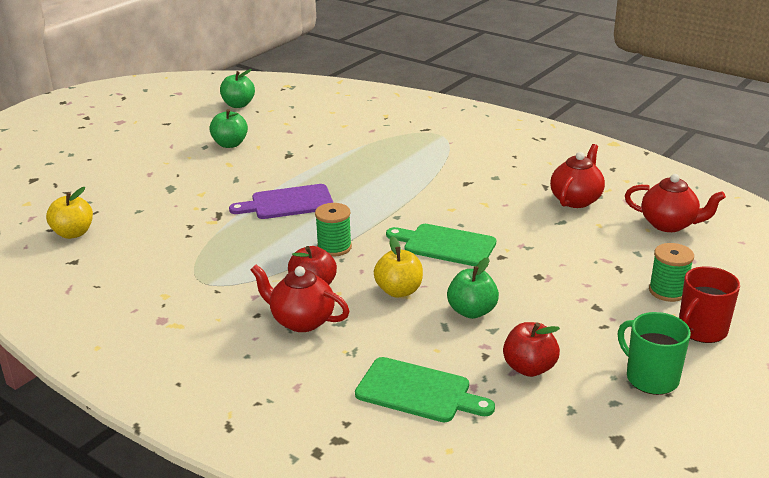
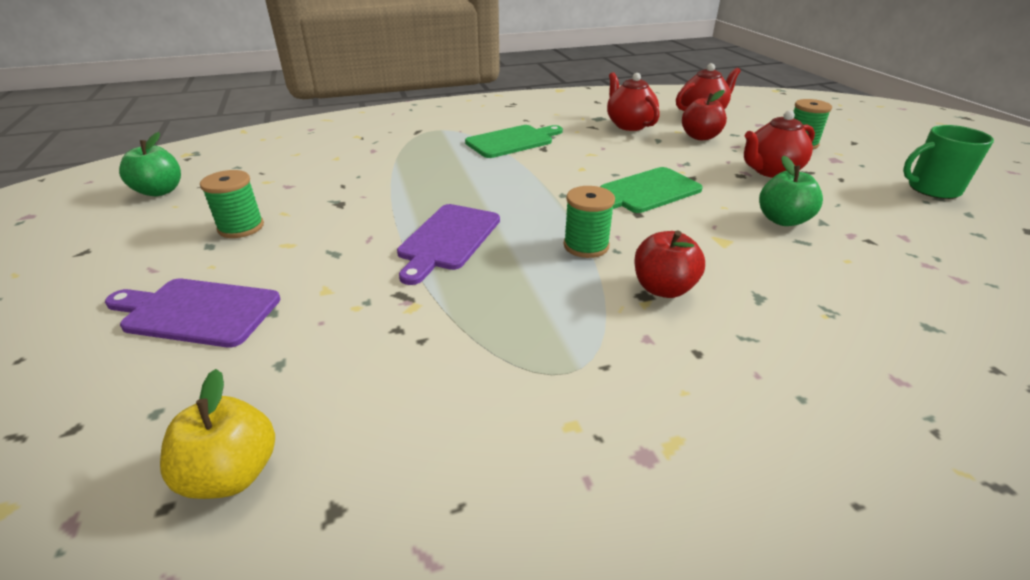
camera: 55 degrees left, 5 degrees up
(152, 174) = (197, 312): none -> purple cutting board
(230, 144) = (241, 227): green apple -> green spool
(301, 321) = (737, 322): red teapot -> red teapot (771, 171)
(399, 291) = (715, 241): yellow apple -> none
(418, 391) = (932, 298): green cutting board -> green cutting board (512, 141)
(529, 368) = (901, 228): red apple -> red apple (700, 137)
(701, 330) = (865, 152): red mug -> none

